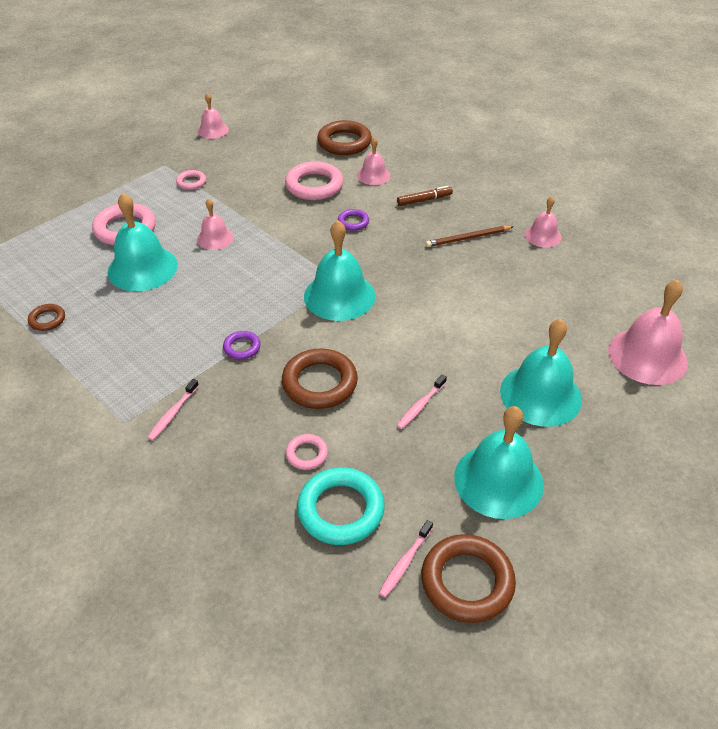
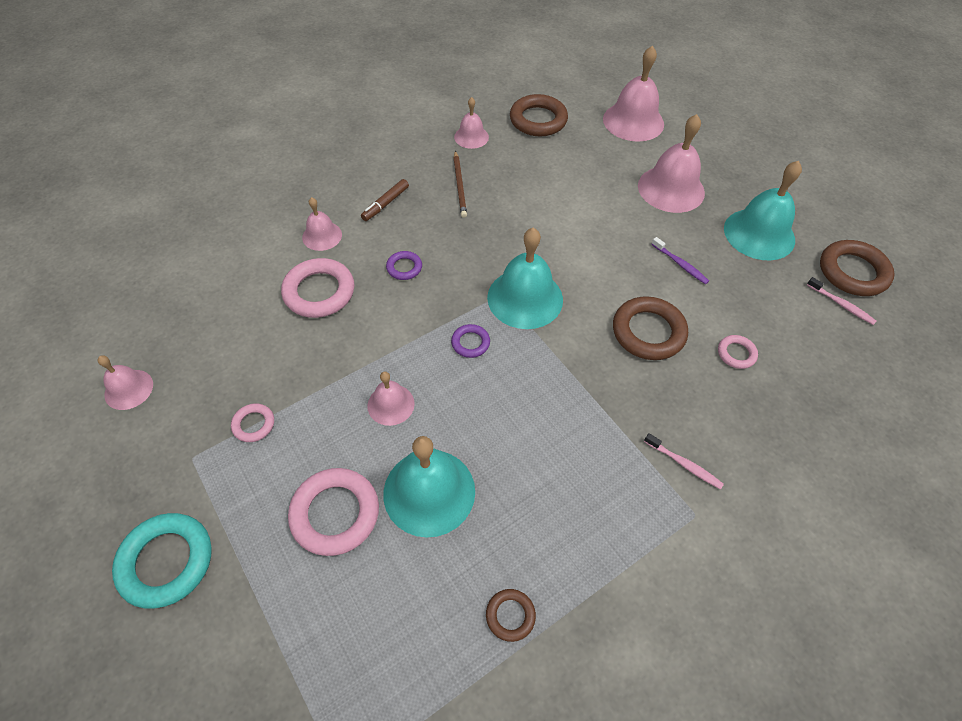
camera: 80 degrees left, 10 degrees up
(242, 347) = (591, 392): purple ring -> purple ring (470, 343)
(341, 510) = (795, 338): turquoise ring -> turquoise ring (166, 562)
(344, 142) = (240, 250): brown ring -> brown ring (538, 120)
(420, 406) = (680, 264): pink toothbrush -> purple toothbrush
(424, 200) = (385, 204): brown marker -> brown marker turned 135 degrees counterclockwise
(540, 395) = (671, 189): turquoise bell -> pink bell

